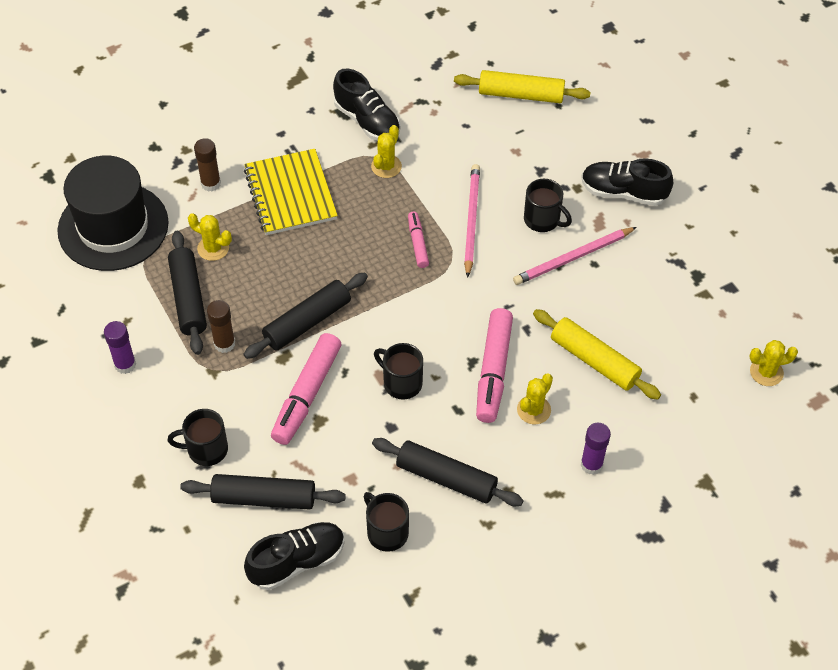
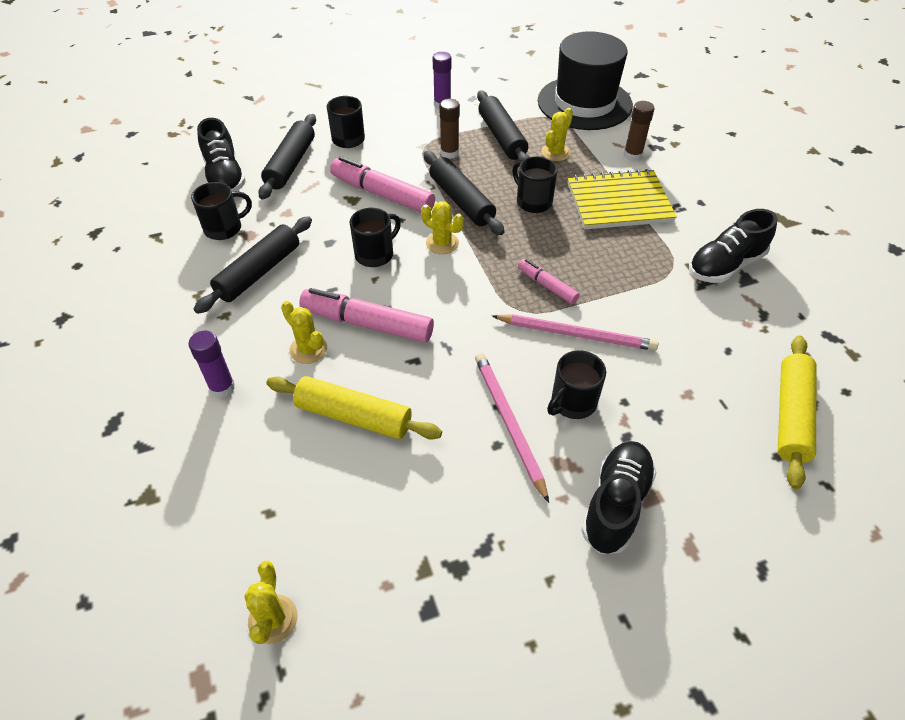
camera: 100 degrees right, 5 degrees down
(188, 298) = (502, 137): black rolling pin -> black rolling pin turned 75 degrees clockwise
(299, 262) = (533, 201): none -> black mug
(386, 166) = (657, 273): yellow cactus -> yellow cactus (442, 243)
(417, 243) = (547, 286): pink marker -> pink marker turned 135 degrees counterclockwise
(594, 360) = (354, 416): yellow rolling pin -> yellow rolling pin turned 60 degrees clockwise

